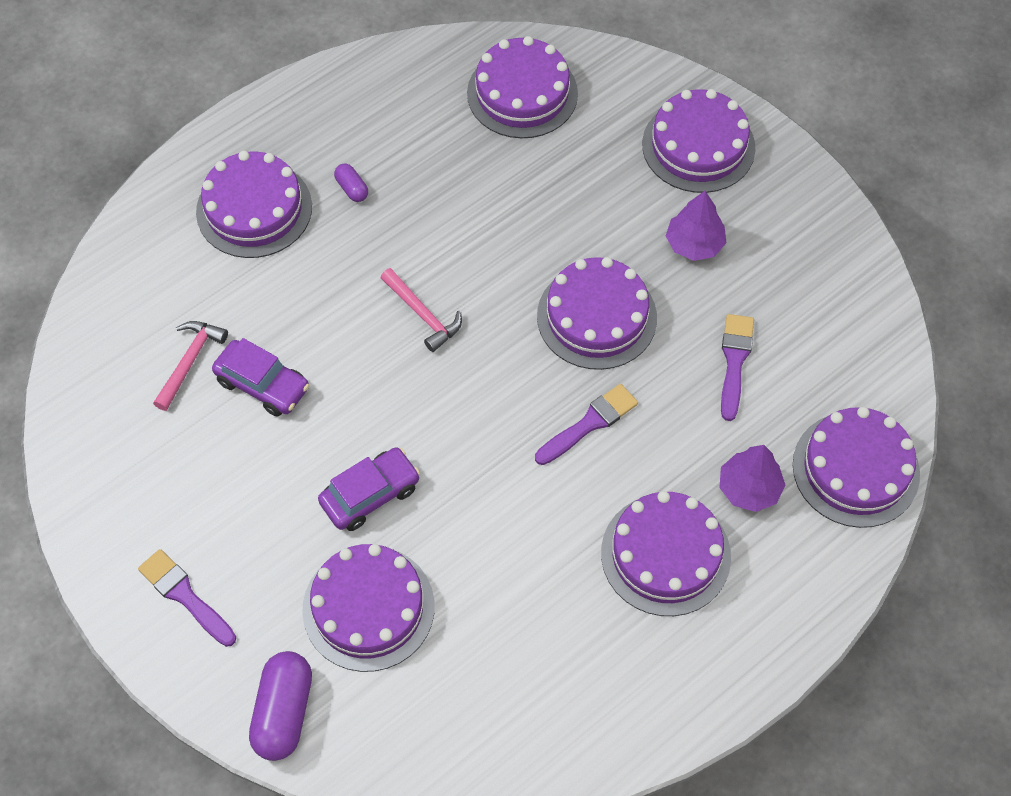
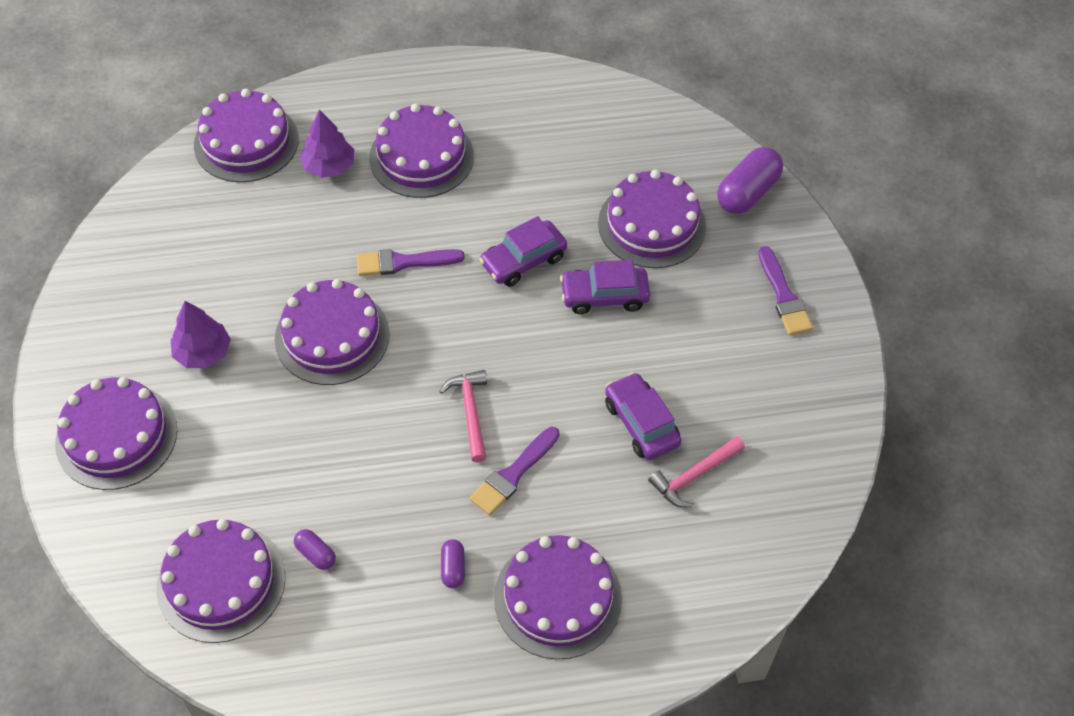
camera: 150 degrees left, 5 degrees down
(467, 145) = (316, 554): none -> purple capsule
(475, 490) = (523, 260): none -> purple car
(734, 361) = (259, 250): purple brush -> purple brush (513, 474)

